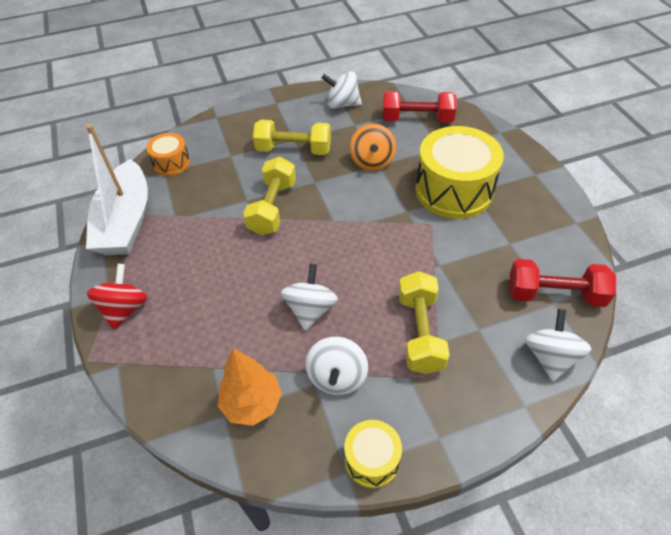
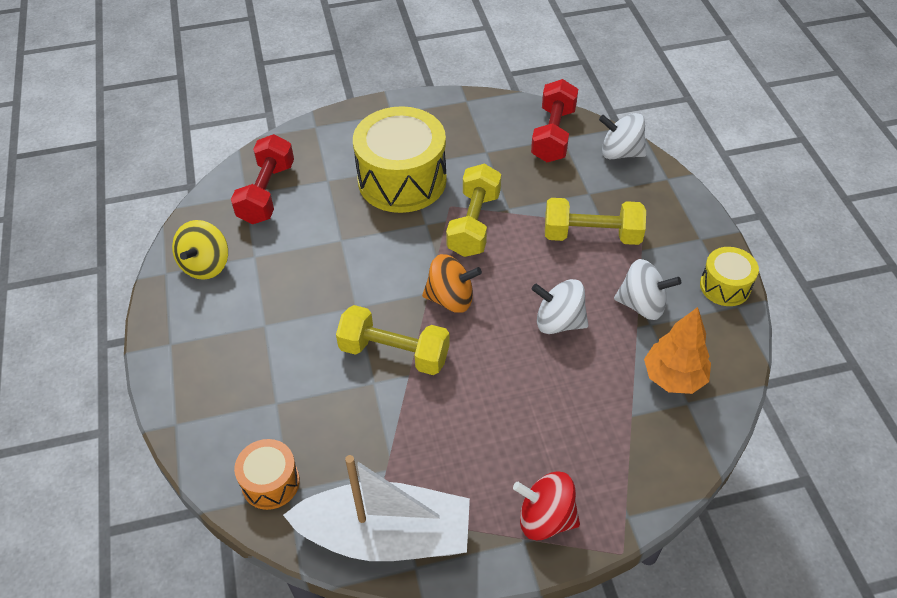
camera: 85 degrees left, 0 degrees up
(294, 150) = (286, 326): yellow dumbbell -> yellow dumbbell (474, 224)
(342, 104) = (206, 265): white spinning top -> yellow spinning top
(372, 161) = (334, 245): orange spinning top -> orange spinning top (451, 299)

